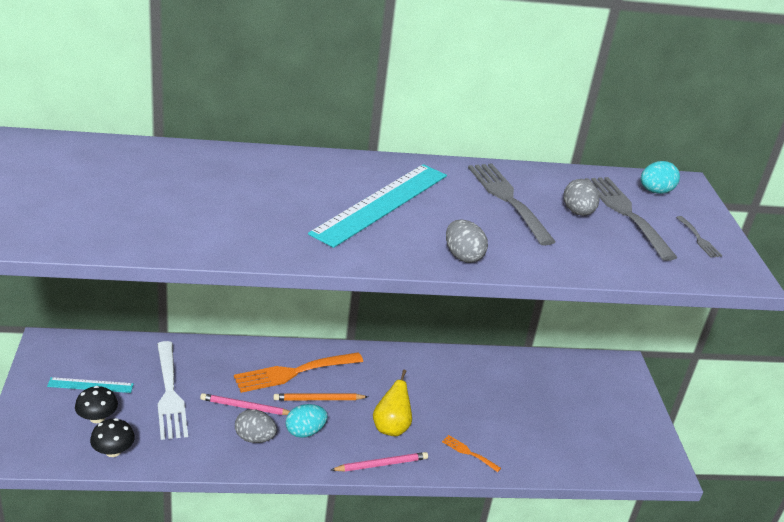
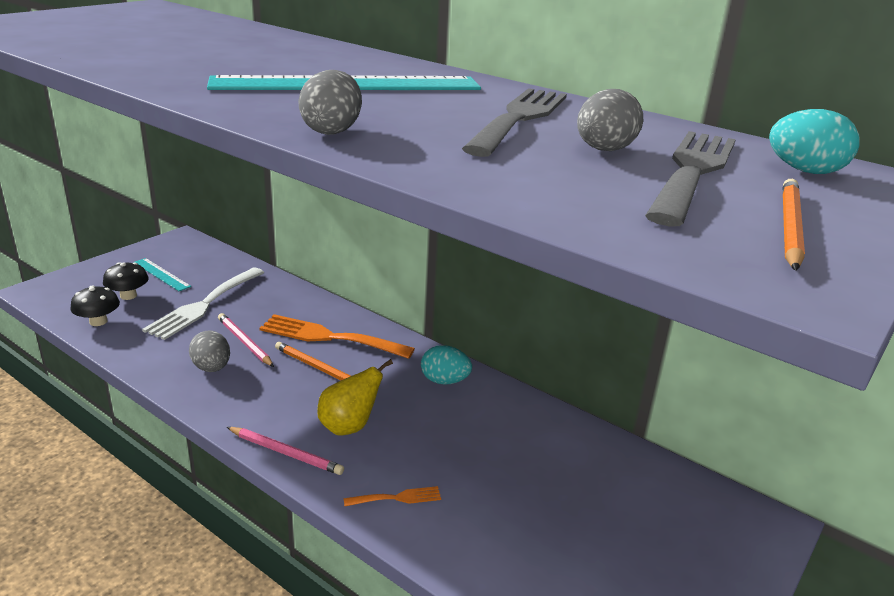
camera: 45 degrees right, 5 degrees down
(305, 432) = (261, 386): turquoise egg -> turquoise egg (444, 381)
(468, 452) = (397, 498): orange fork -> orange fork turned 90 degrees clockwise
(699, 239) = (790, 227): grey fork -> orange pencil

